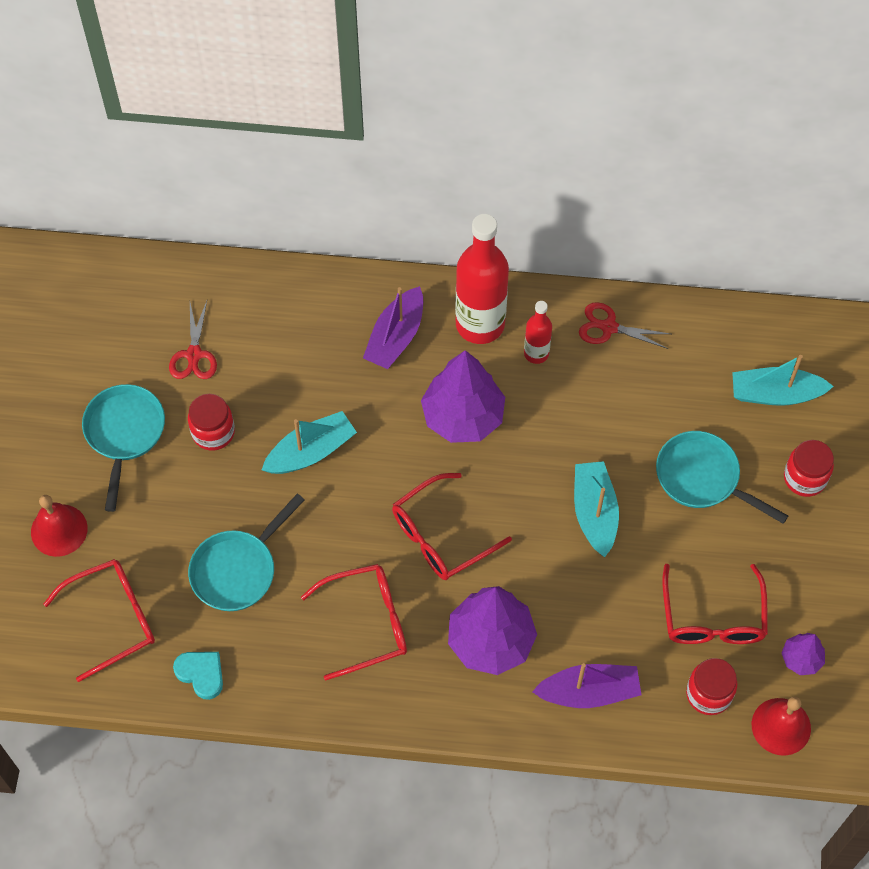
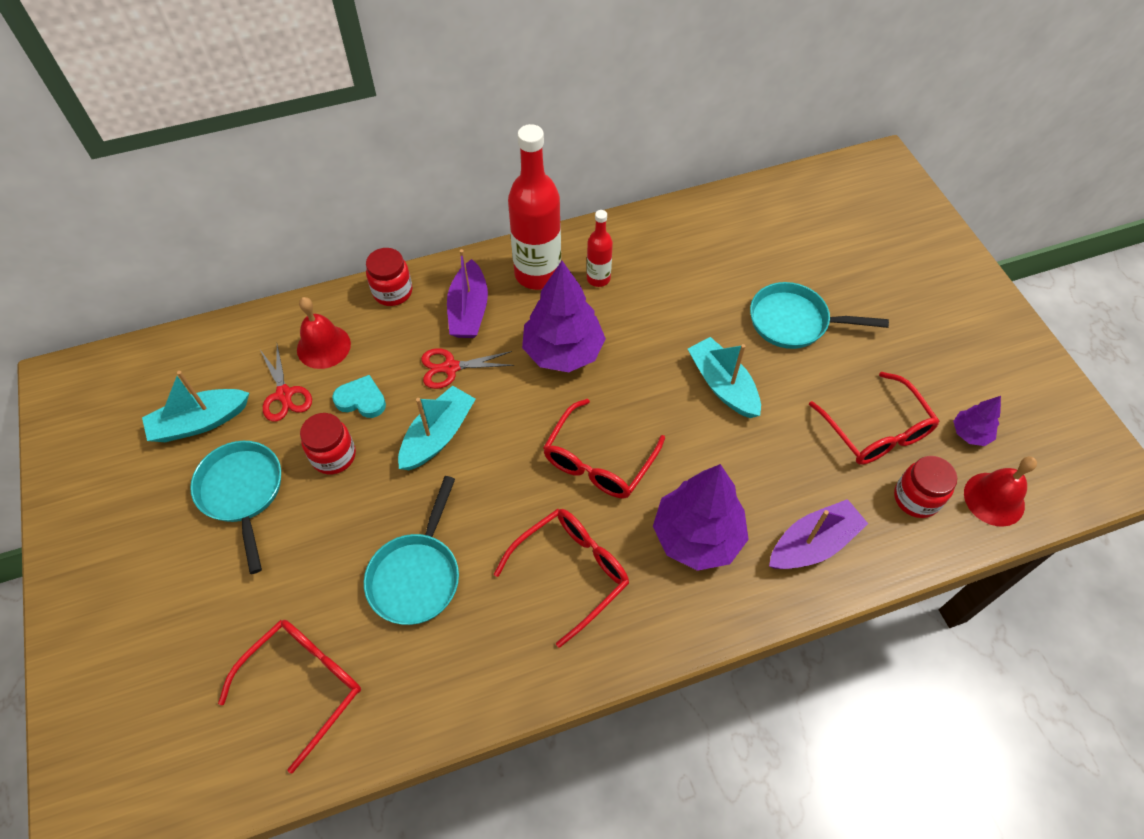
camera: 25 degrees left, 5 degrees down
(59, 530) = (207, 616): red bell -> red bell (323, 346)
(201, 674) = (426, 701): turquoise heart -> turquoise heart (361, 400)
(609, 327) = (647, 237): red scissors -> red scissors (451, 367)
(775, 394) = (809, 237): turquoise boat -> turquoise boat (200, 422)
(804, 478) = (874, 290): red jar -> red jar (392, 292)

